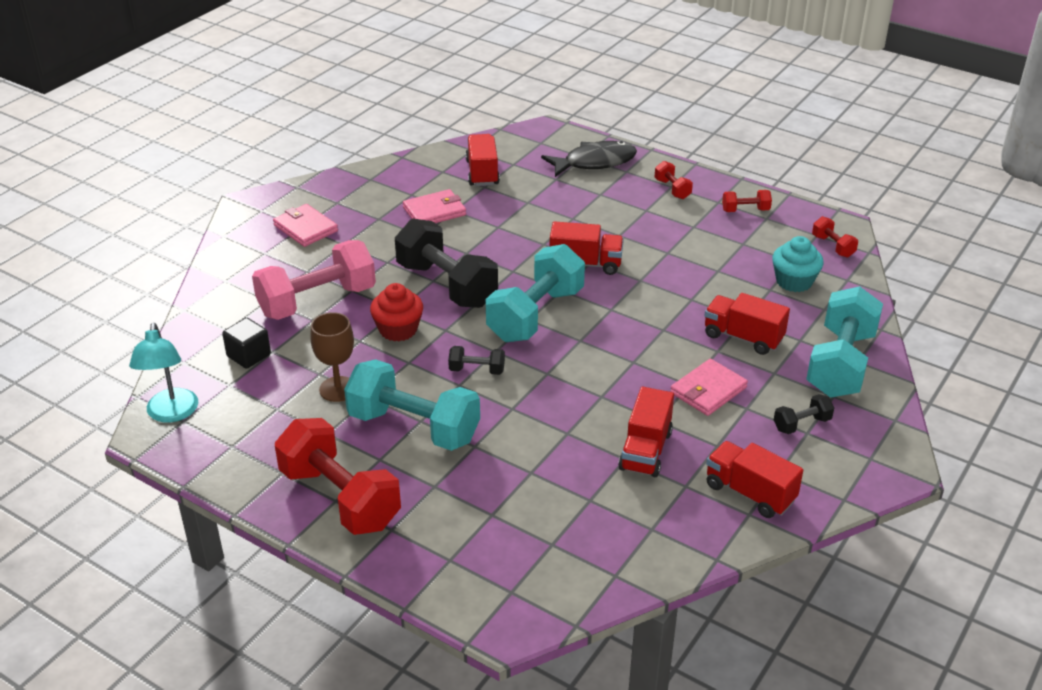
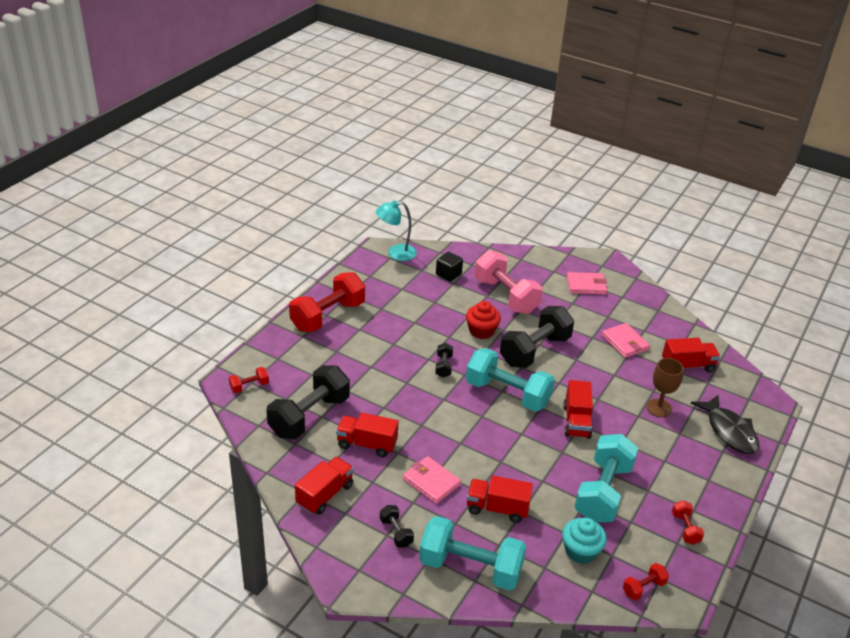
camera: 85 degrees right, 0 degrees up
(305, 228) = (586, 285): pink wallet -> pink wallet turned 45 degrees clockwise
(338, 389) = (420, 310): brown goblet -> brown goblet (659, 408)
(414, 427) = (387, 341): turquoise dumbbell -> turquoise dumbbell (603, 492)
(591, 514) = (309, 416): none -> black dumbbell
(672, 189) = (703, 480): red dumbbell -> red dumbbell (249, 386)
(743, 337) = (497, 508): red truck -> red truck turned 105 degrees counterclockwise

